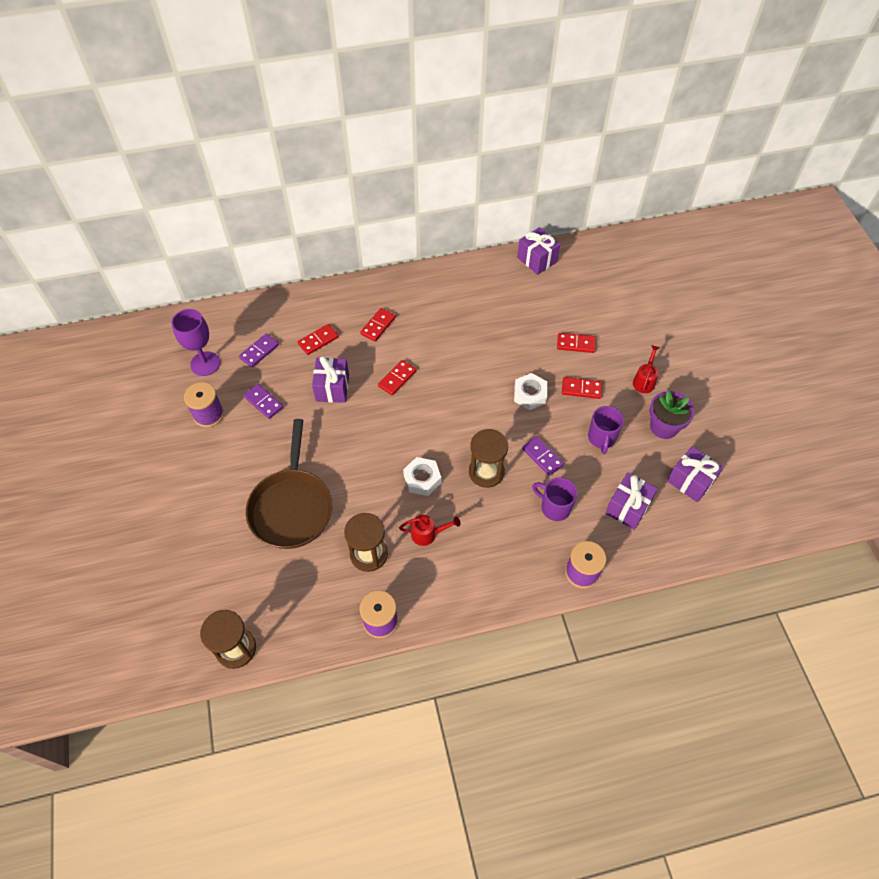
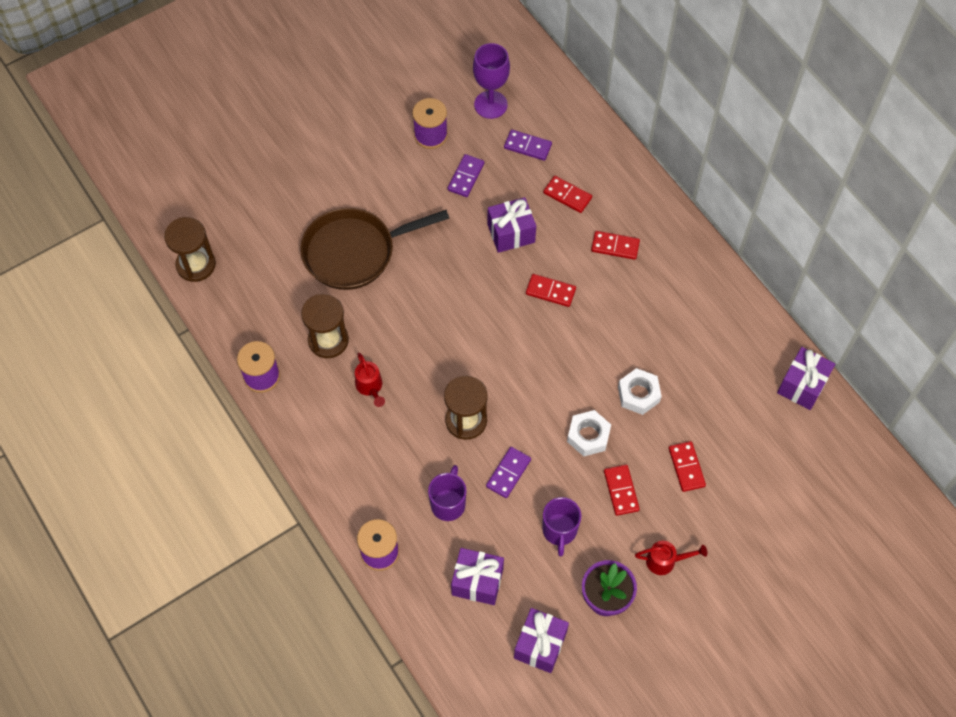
camera: 70 degrees right, 5 degrees up
(422, 479) = (432, 360): white nut -> white nut (638, 394)
(601, 438) = (559, 531): purple mug -> purple mug turned 75 degrees counterclockwise

